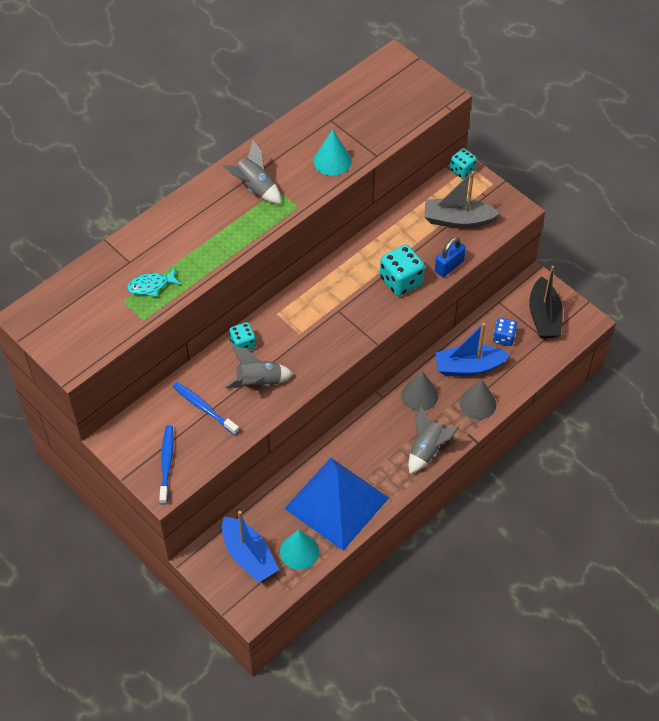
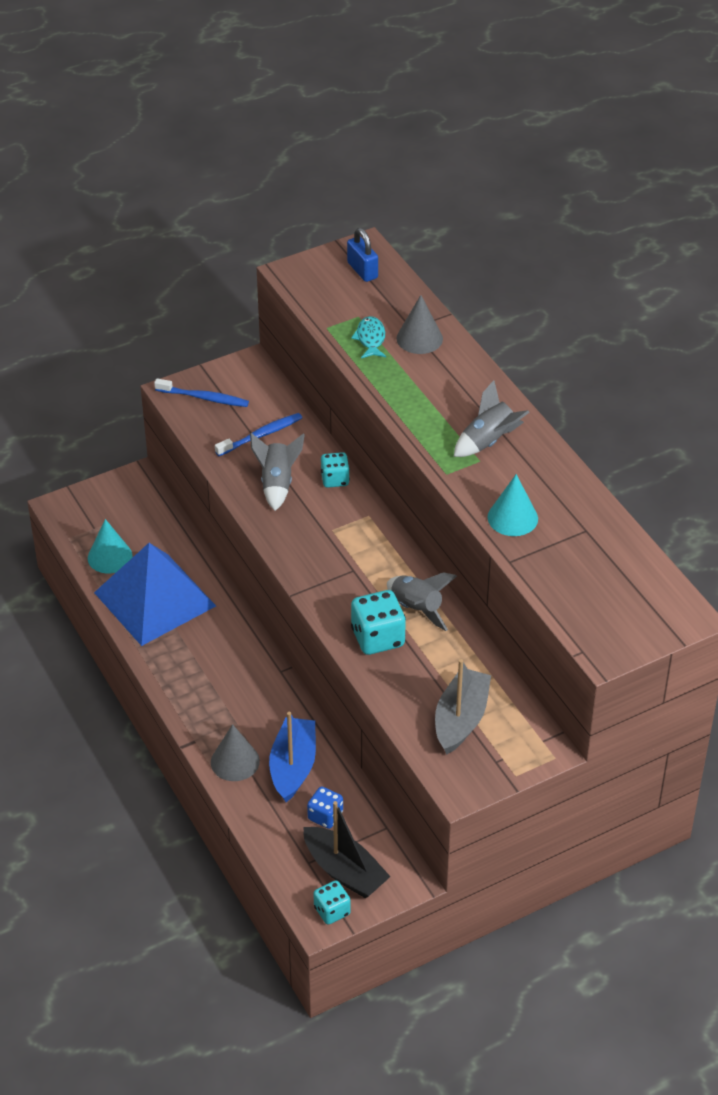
camera: 105 degrees right, 10 degrees down
(248, 556) = (123, 516): blue boat -> none
(420, 395) = (269, 707): grey cone -> grey cone (419, 338)
(427, 450) = (189, 695): grey rocket -> grey rocket (416, 608)
(449, 266) = (385, 691): blue padlock -> blue padlock (362, 270)
(462, 170) = (549, 746): turquoise dice -> turquoise dice (332, 911)
(544, 316) = (344, 871): black boat -> black boat turned 150 degrees counterclockwise

